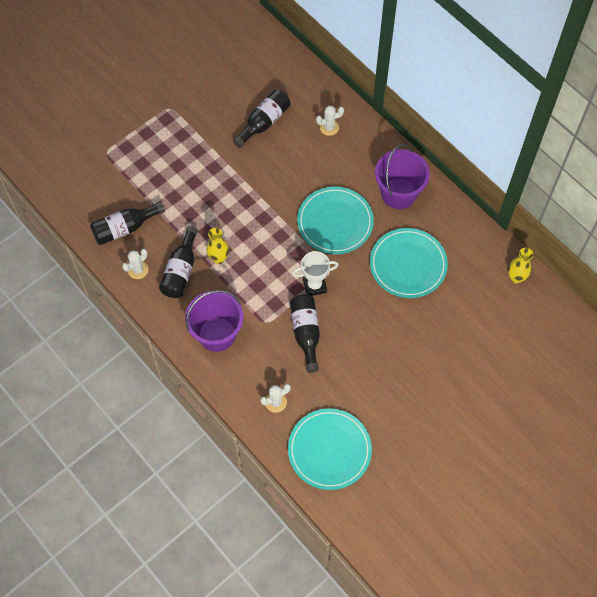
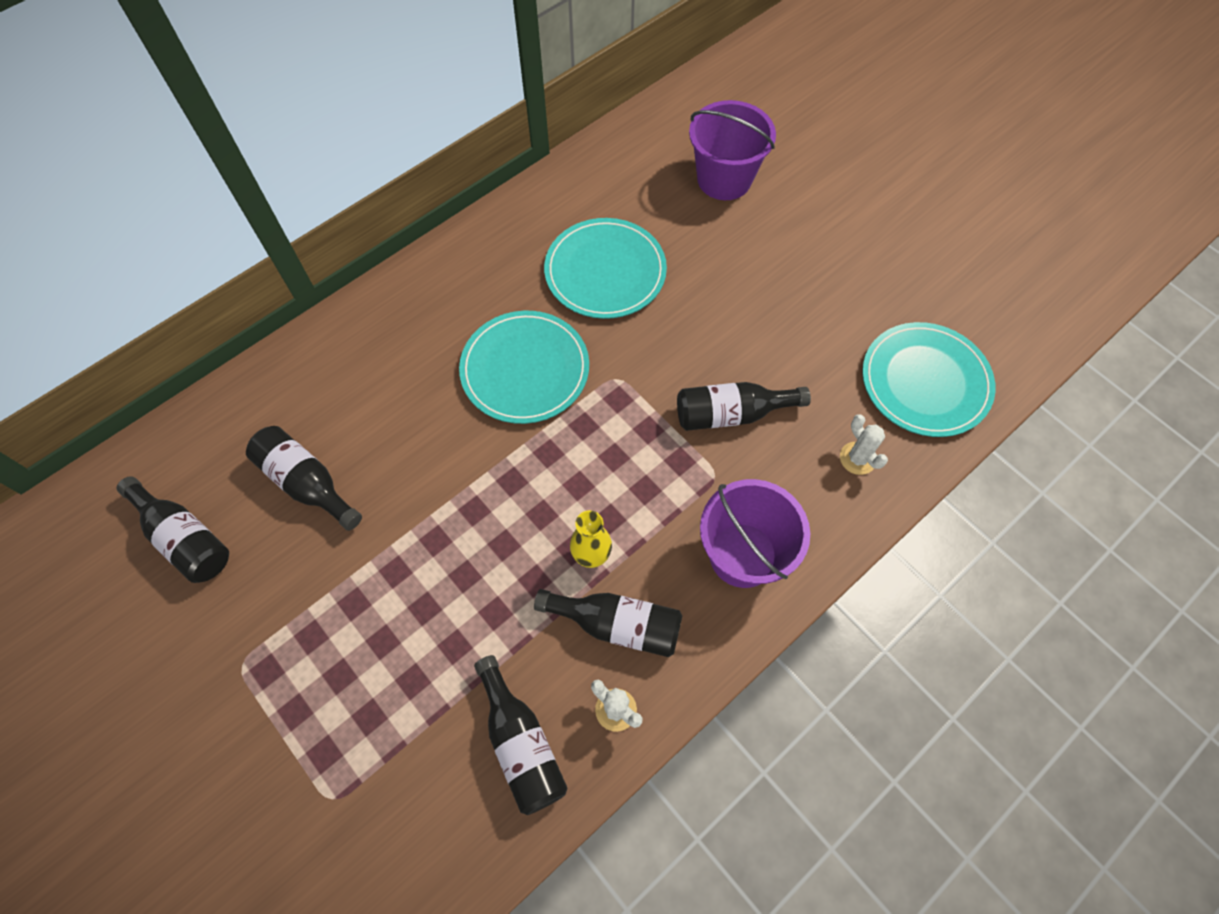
camera: 90 degrees left, 0 degrees up
(234, 74) = (185, 538): none -> black bottle
(314, 285) = (644, 400): white trophy -> none
(329, 127) = (334, 376): white cactus -> none
(398, 193) = (476, 279): purple bucket -> purple bucket (724, 179)
(516, 277) = (626, 146): yellow vase -> none

